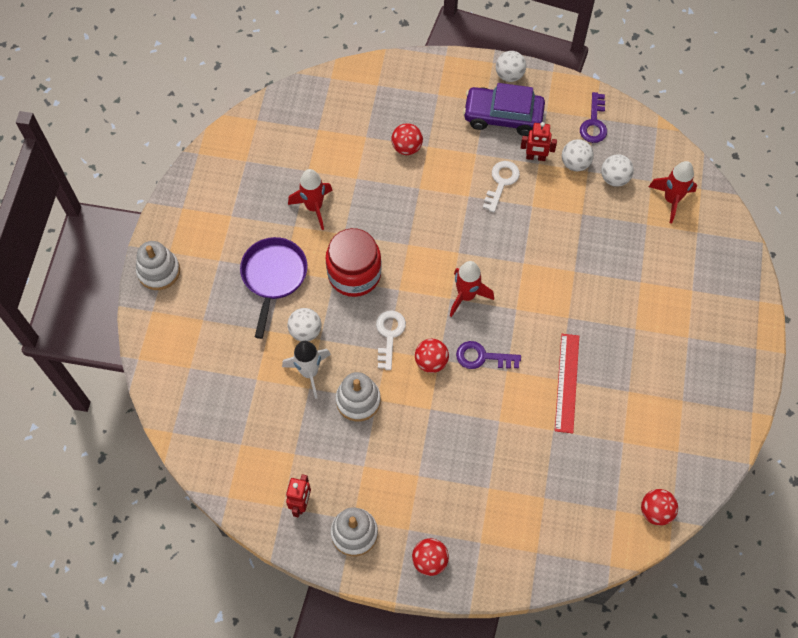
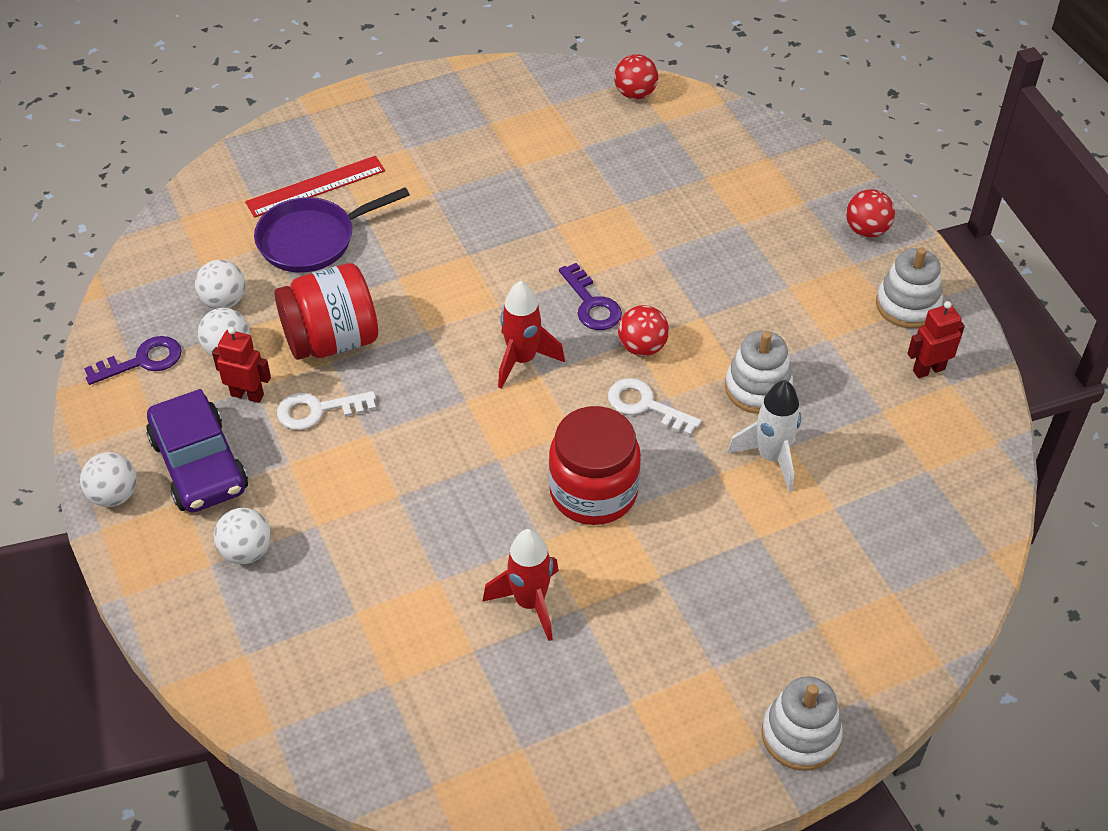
camera: 125 degrees left, 15 degrees down
(273, 277) = (679, 582): purple pan -> purple pan (313, 239)
(305, 331) = (722, 495): white ball -> white ball (246, 551)
(389, 335) = (646, 406): white key -> white key turned 60 degrees clockwise
(407, 147) = (338, 549): red ball -> none
(535, 157) = (247, 395): red robot -> red robot turned 45 degrees counterclockwise
(547, 213) = (331, 340): none -> red jar
(566, 382) = (555, 218): red ruler -> red ruler (316, 187)
(671, 200) = (218, 236): red rocket -> none

